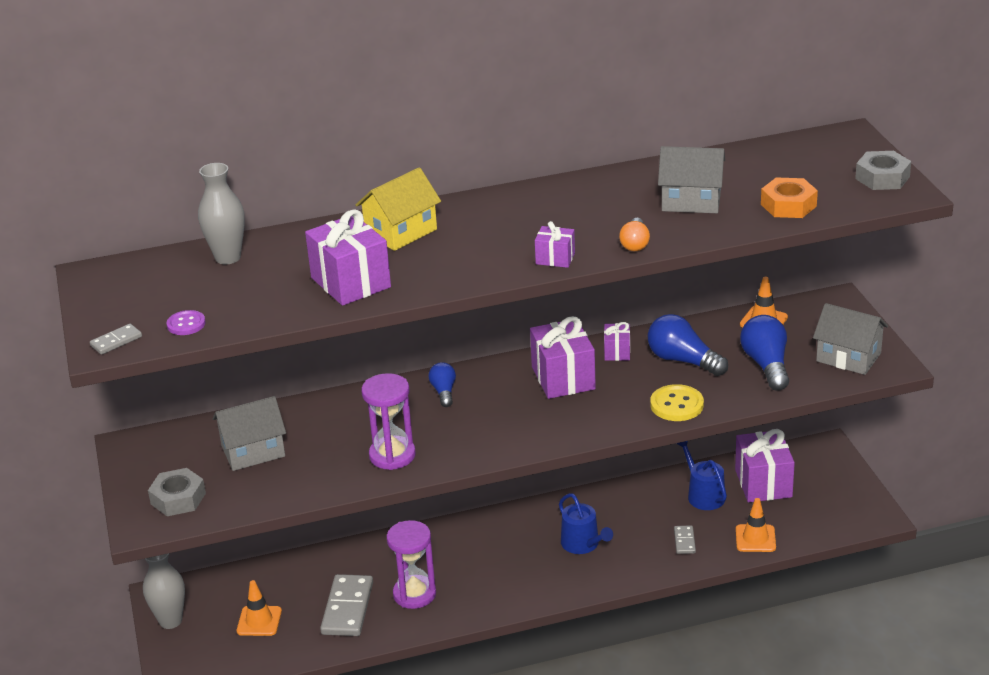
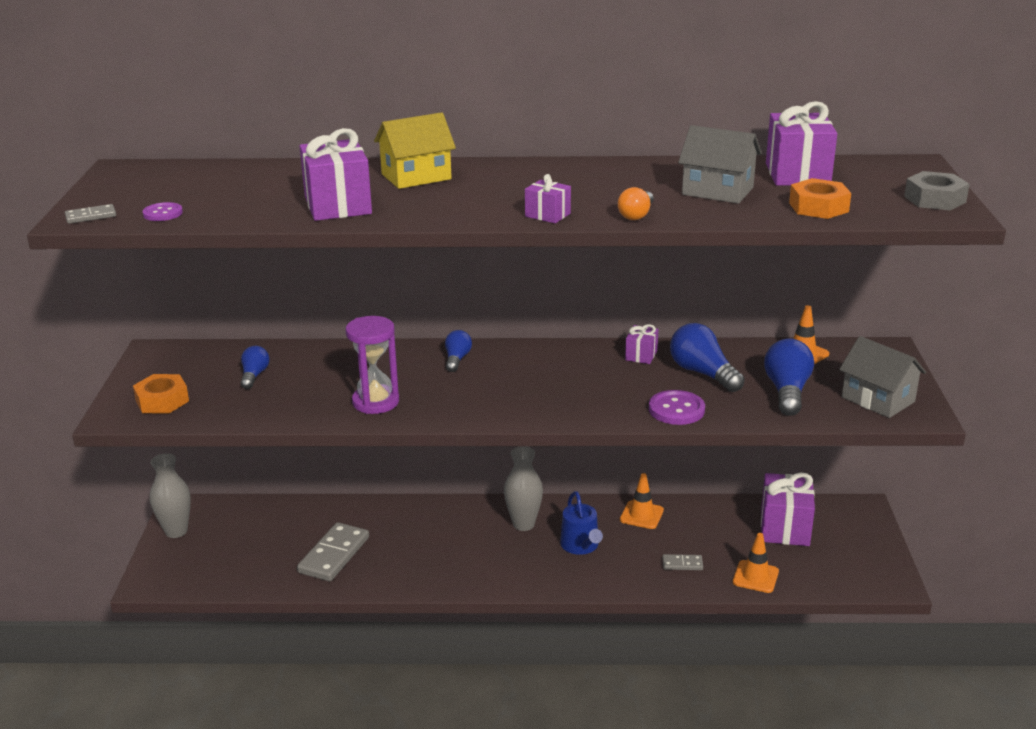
camera: 15 degrees right, 5 degrees down
(178, 498) = (162, 401): grey nut -> orange nut
(228, 257) = (245, 173): grey vase -> grey vase (523, 524)
(253, 451) = (254, 375): grey house -> blue light bulb
(259, 621) = (250, 548): orange traffic cone -> orange traffic cone (641, 515)
(414, 594) = (401, 556): purple hourglass -> none
(563, 378) = (576, 367): purple gift -> purple gift (797, 174)
(676, 405) = (676, 410): yellow button -> purple button
(684, 541) = (682, 564): grey domino -> grey domino turned 75 degrees clockwise
(703, 495) = (719, 526): blue watering can -> none

